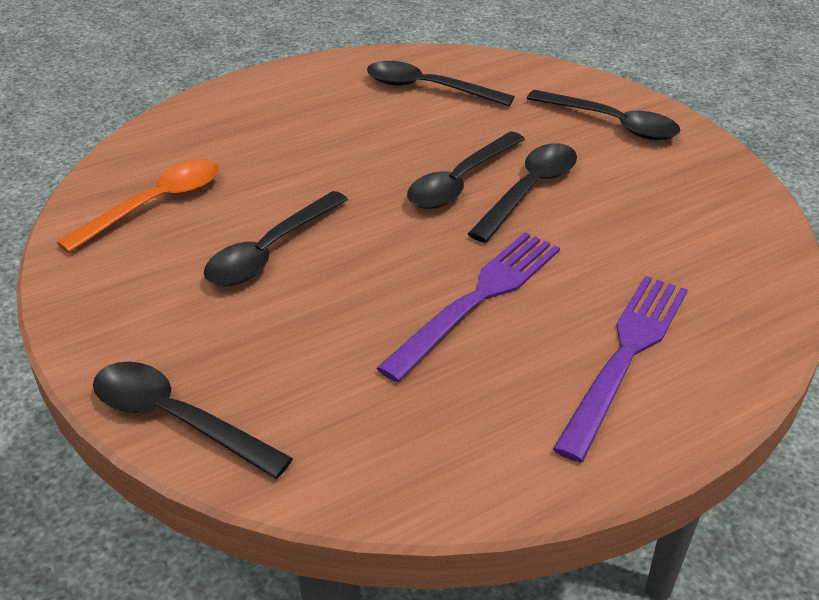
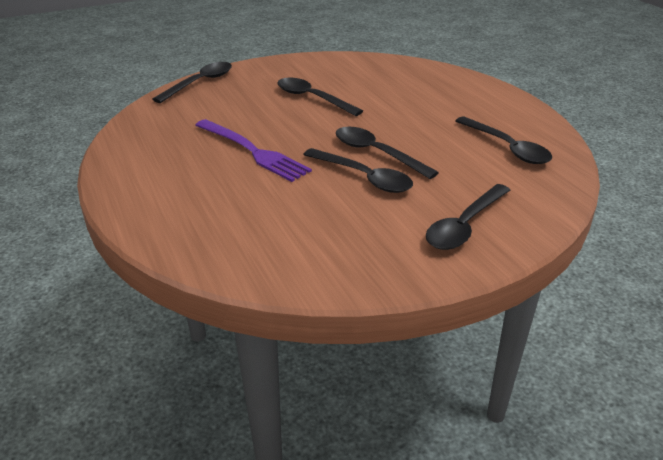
camera: 95 degrees right, 5 degrees down
(156, 204) = (359, 72): orange spoon -> none
(427, 88) = (507, 148): black spoon -> black spoon turned 120 degrees clockwise
(625, 356) = (184, 192): purple fork -> none

